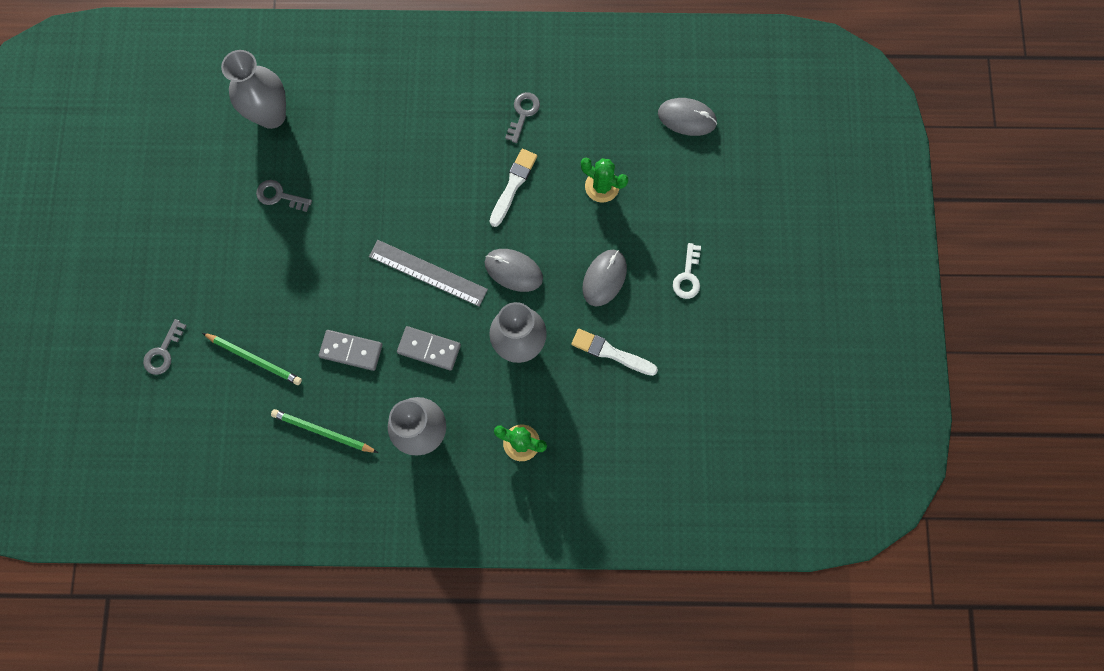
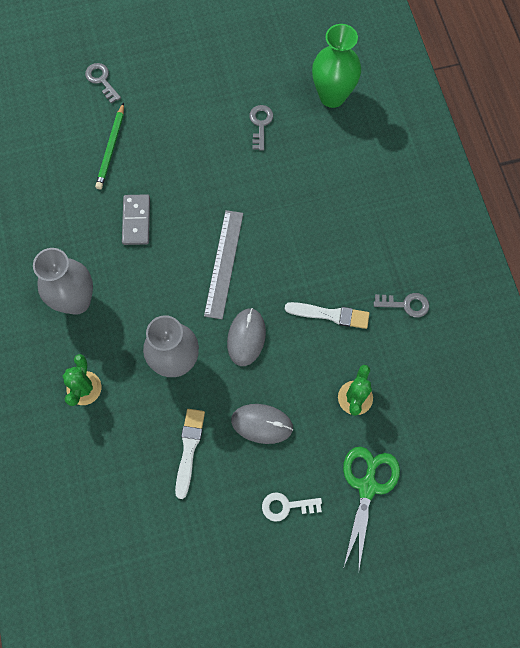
camera: 75 degrees right, 5 degrees down
(163, 352) = (101, 80): grey key -> grey key turned 45 degrees clockwise
(271, 115) = (332, 96): grey vase -> green vase
(323, 432) = (60, 219): green pencil -> none
(429, 349) = (153, 284): grey domino -> none
(687, 118) = (455, 464): grey mouse -> none
(687, 199) = (367, 486): none -> green scissors

